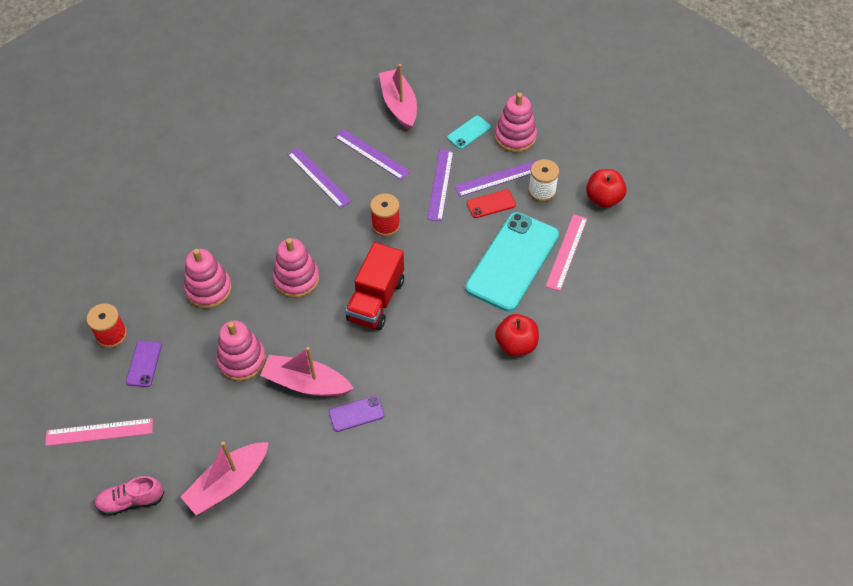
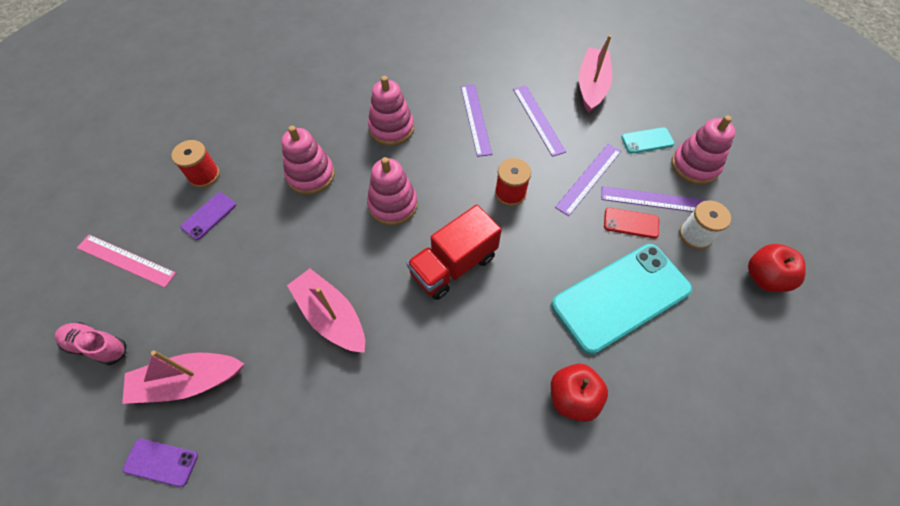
camera: 30 degrees right, 5 degrees up
(242, 360) = (291, 259): pink stacking toy -> pink stacking toy (391, 128)
(356, 414) = (356, 379): purple phone -> purple phone (161, 462)
(566, 252) = (689, 317): pink ruler -> none

